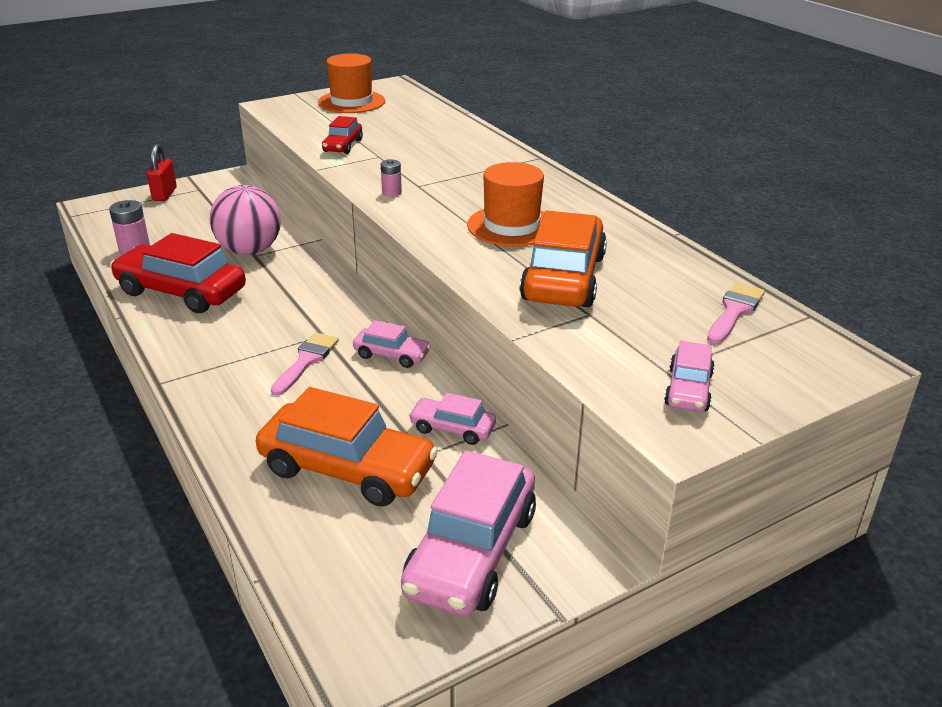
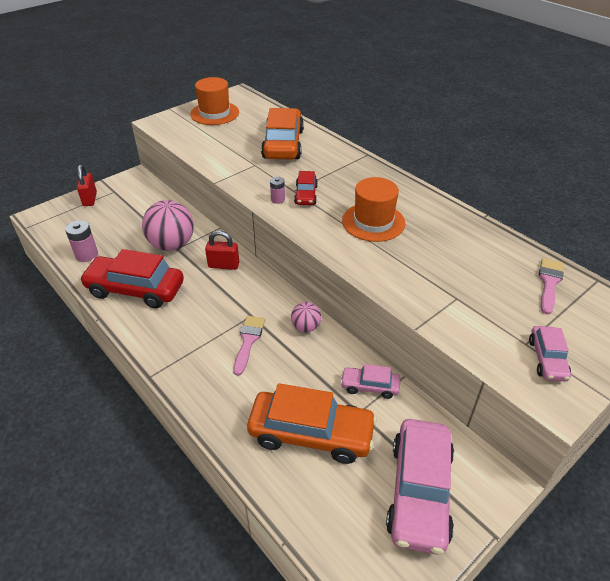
camera: 10 degrees left, 10 degrees up
(309, 278) = (223, 265): none -> red padlock
(343, 146) = (225, 157): red car -> red car (306, 195)
(391, 355) = (306, 327): pink car -> pink ball
(564, 278) = (427, 267): orange car -> orange car (283, 144)

